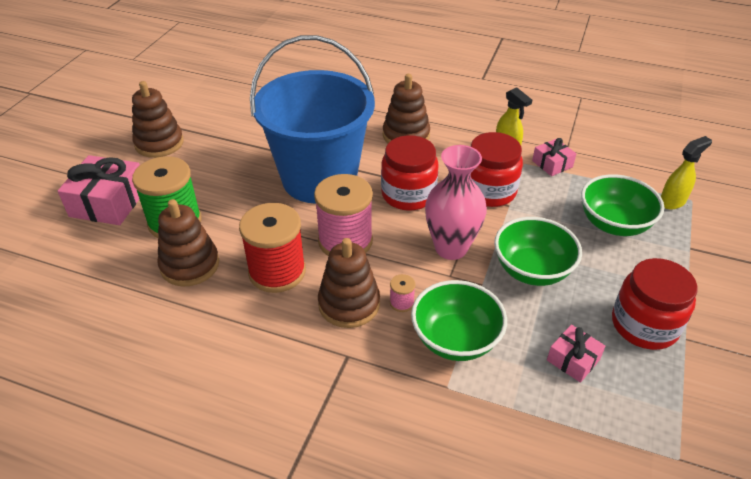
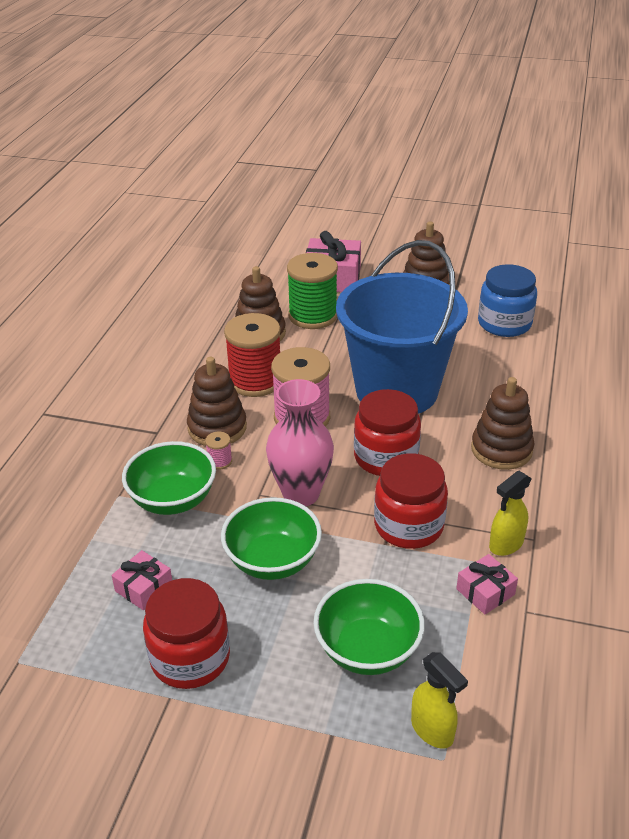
camera: 85 degrees right, 5 degrees down
(242, 109) = (504, 323): none -> blue jar

